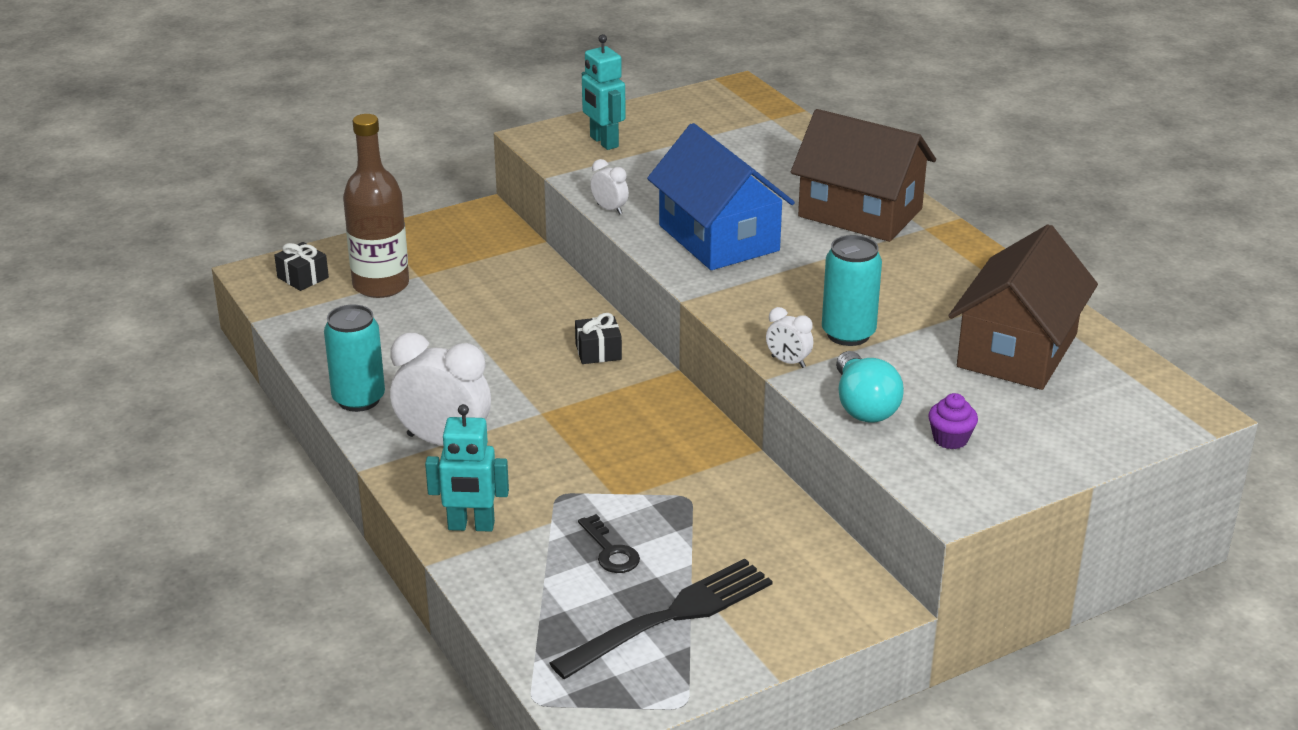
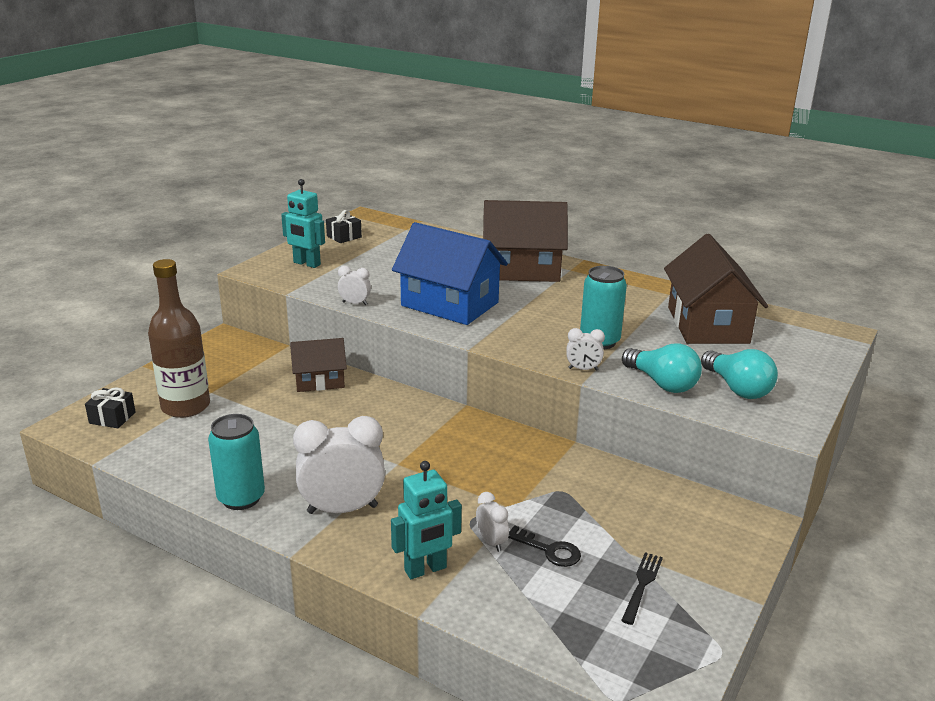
camera: 30 degrees left, 5 degrees down
(541, 294) = (319, 381): none -> brown house
(560, 523) = (491, 542): none -> white clock
(598, 352) = (399, 408): black gift -> black gift (344, 237)
(671, 617) = (642, 585): black fork -> black fork, size x0.49
(950, 439) = (737, 388): purple cupcake -> turquoise light bulb

